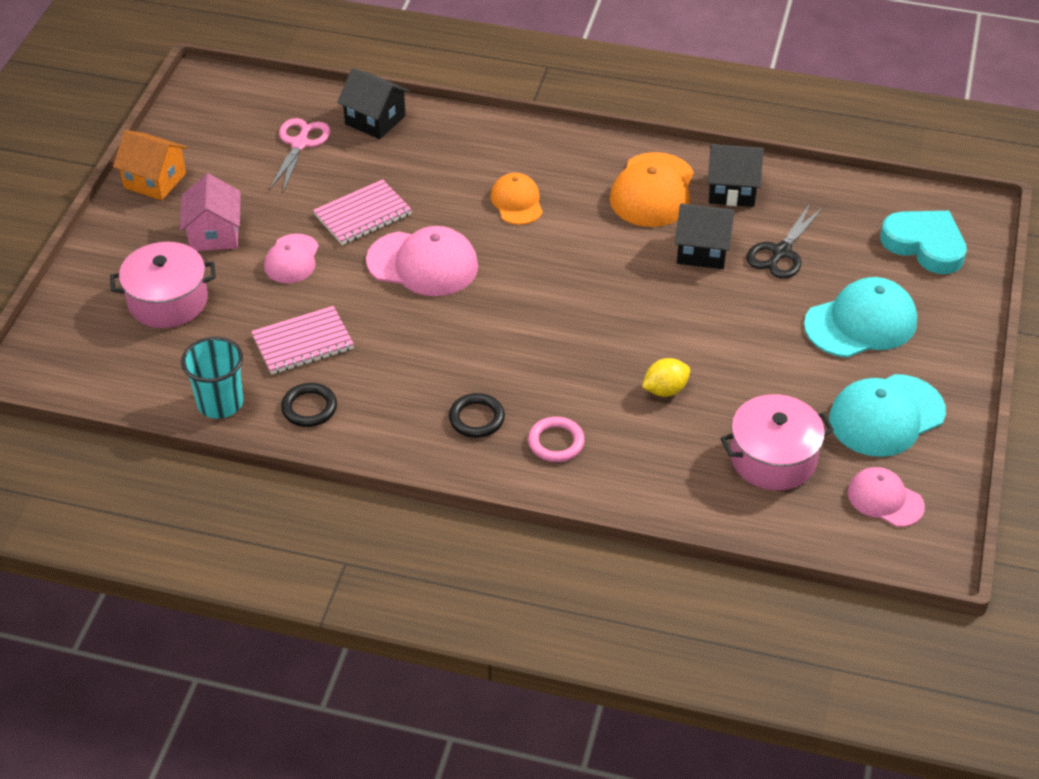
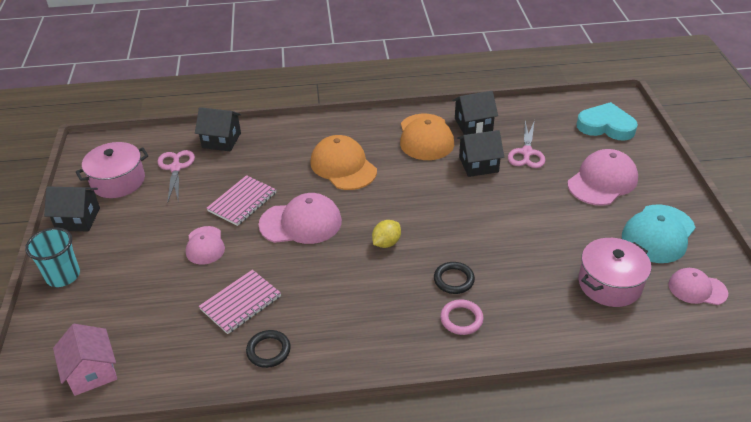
camera: 20 degrees left, 5 degrees down
(155, 180) = (78, 219): orange house -> black house
(168, 301) = (122, 302): pink pot -> pink pot (118, 181)
(214, 234) = (139, 244): pink house -> pink house (92, 372)
(220, 403) = (197, 369): turquoise cup -> turquoise cup (63, 276)
(476, 418) = (396, 319): black ring -> black ring (454, 280)
(517, 202) = (343, 166): orange cap -> orange cap, size x1.63
(665, 390) = (511, 259): yellow lemon -> yellow lemon (386, 243)
(781, 252) = (526, 153): black scissors -> pink scissors
(861, 323) = (602, 181): turquoise cap -> pink cap

